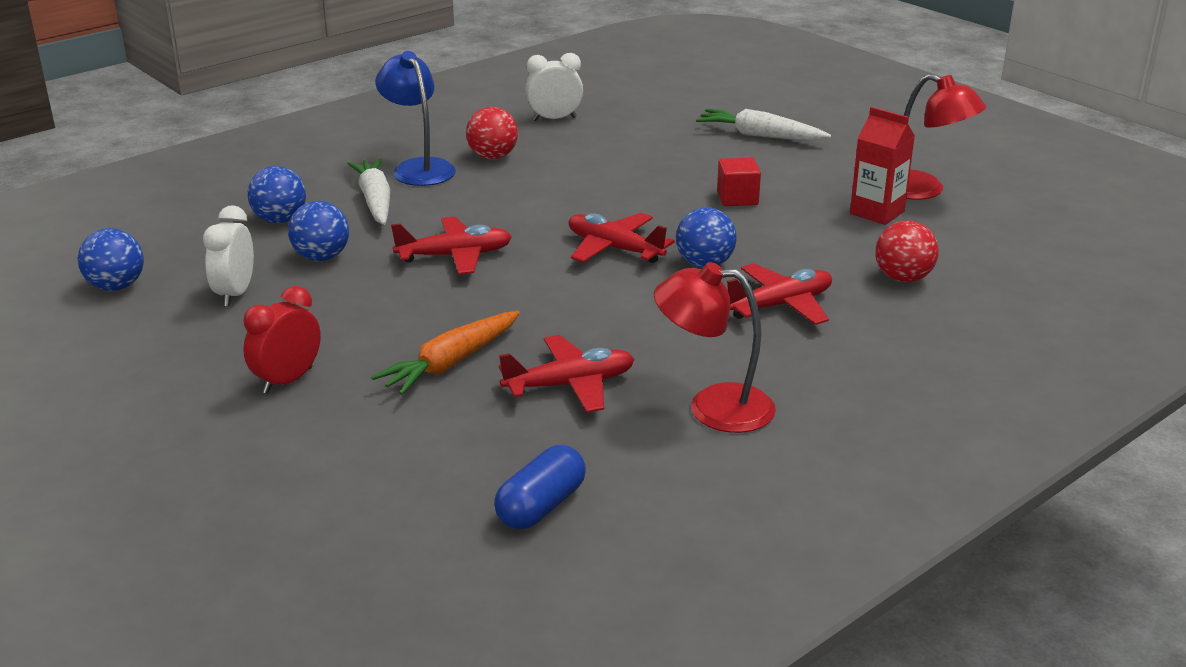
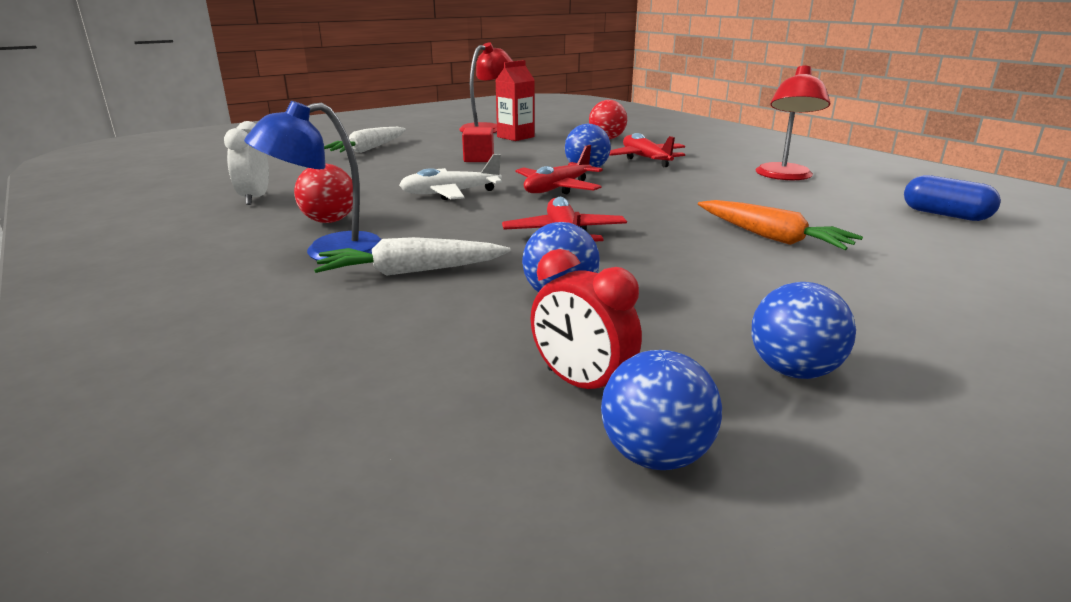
camera: 85 degrees left, 5 degrees down
(235, 294) = (663, 344): white clock -> none
(280, 220) = (440, 326): blue ball -> blue ball (793, 371)
(287, 380) = (851, 301): red clock -> red clock (582, 384)
(570, 385) = (781, 205): red plane -> none
(584, 196) = (450, 193): none -> white plane

